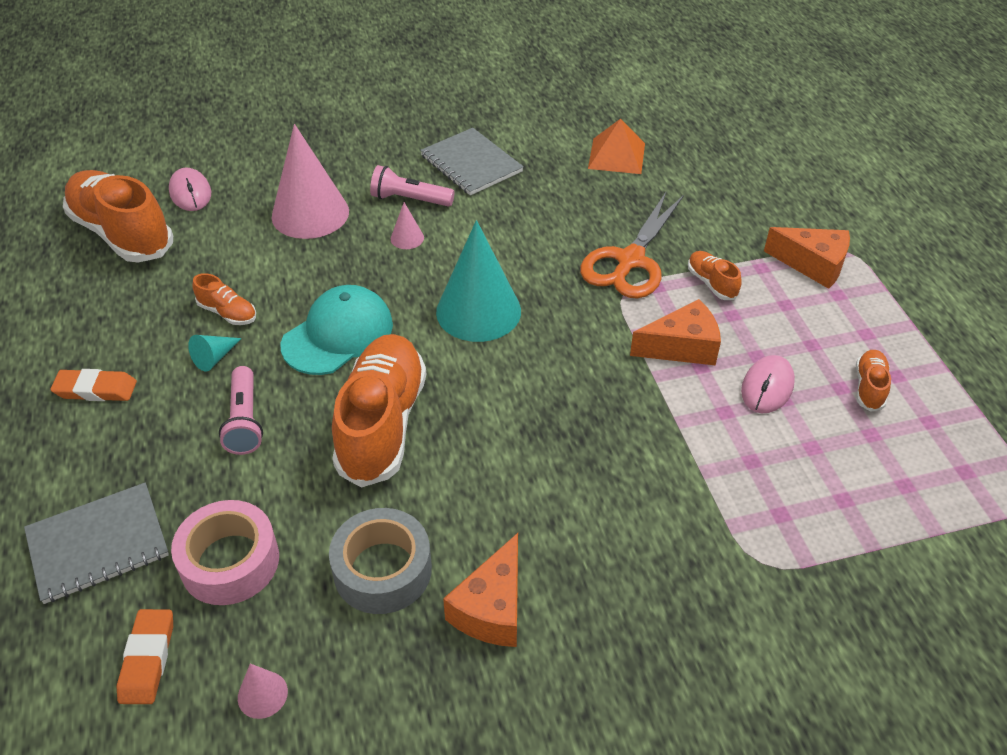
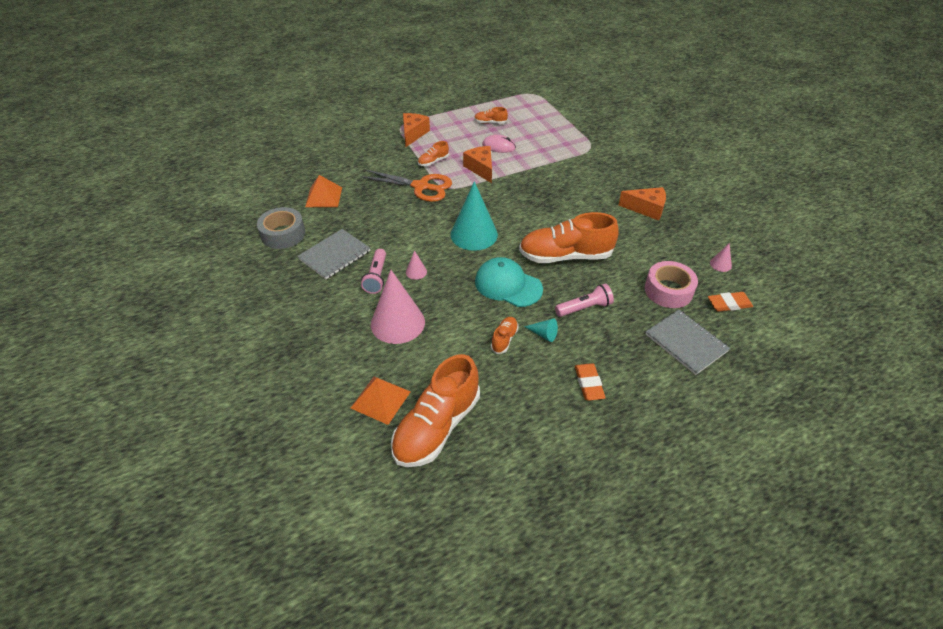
camera: 100 degrees left, 0 degrees up
(190, 193) = (380, 399): pink mouse -> orange pyramid
(382, 570) = (646, 241): grey tape -> grey tape (283, 234)

